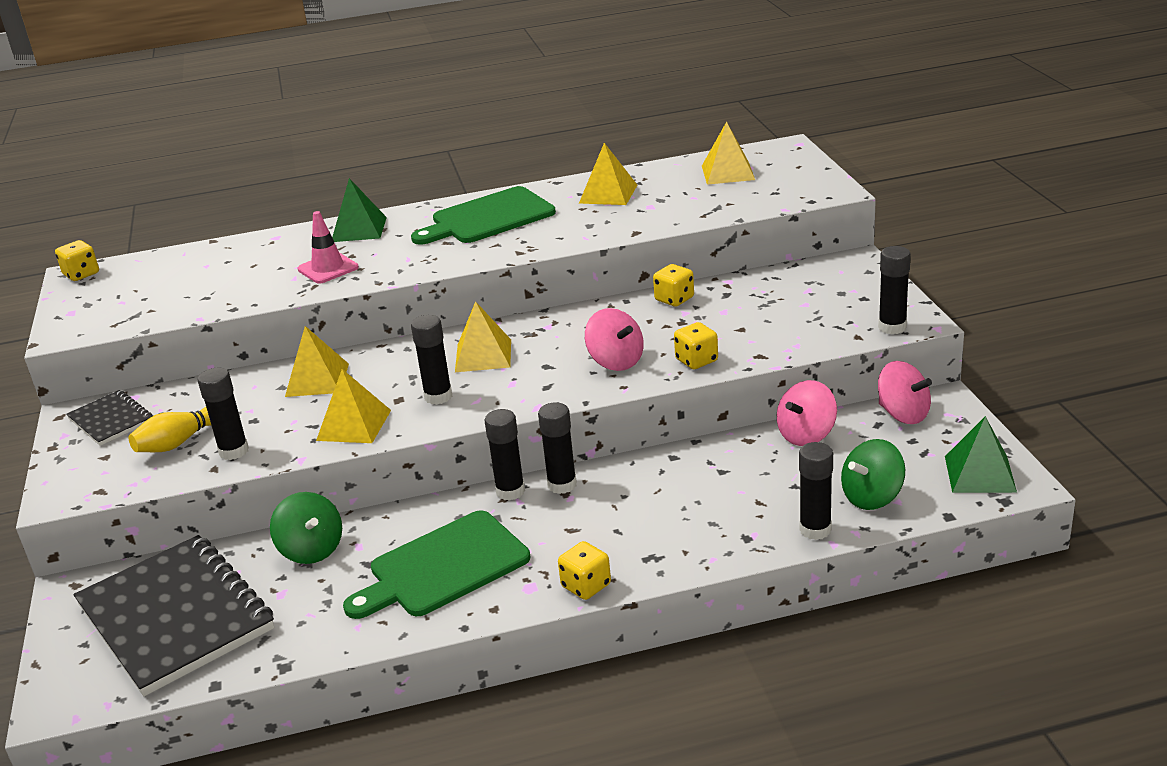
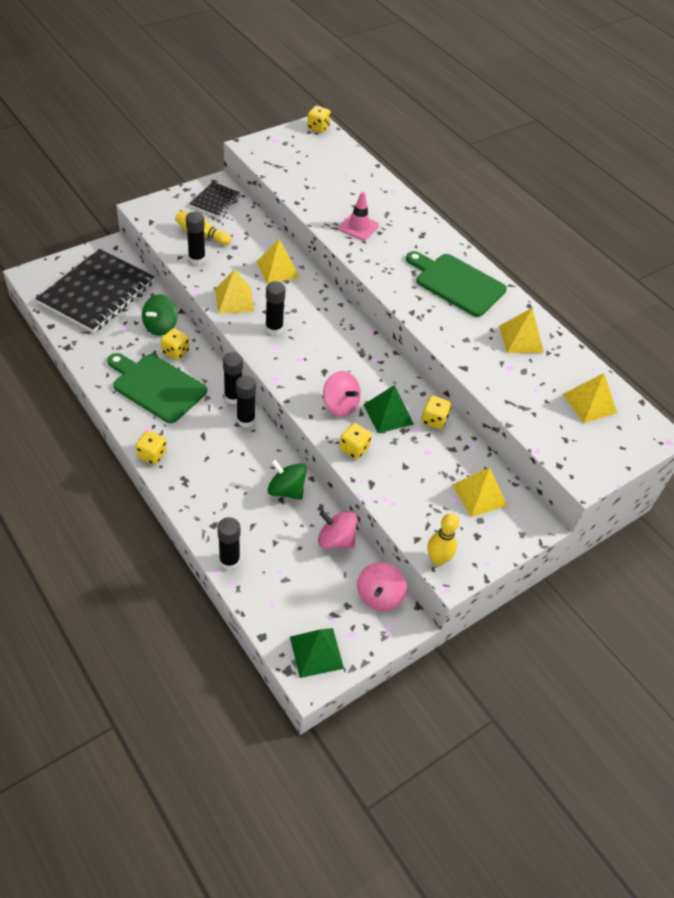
camera: 60 degrees right, 20 degrees up
(359, 229) = (416, 225): green pyramid -> green pyramid (388, 414)
(379, 539) = (175, 352): none -> yellow dice
(483, 355) = (327, 337): yellow pyramid -> yellow pyramid (479, 495)
(616, 361) = (340, 405): pink spinning top -> pink spinning top turned 75 degrees counterclockwise
(872, 497) = (272, 588): green spinning top -> green spinning top (286, 490)
(892, 327) = (437, 559): black glue stick -> yellow bowling pin

